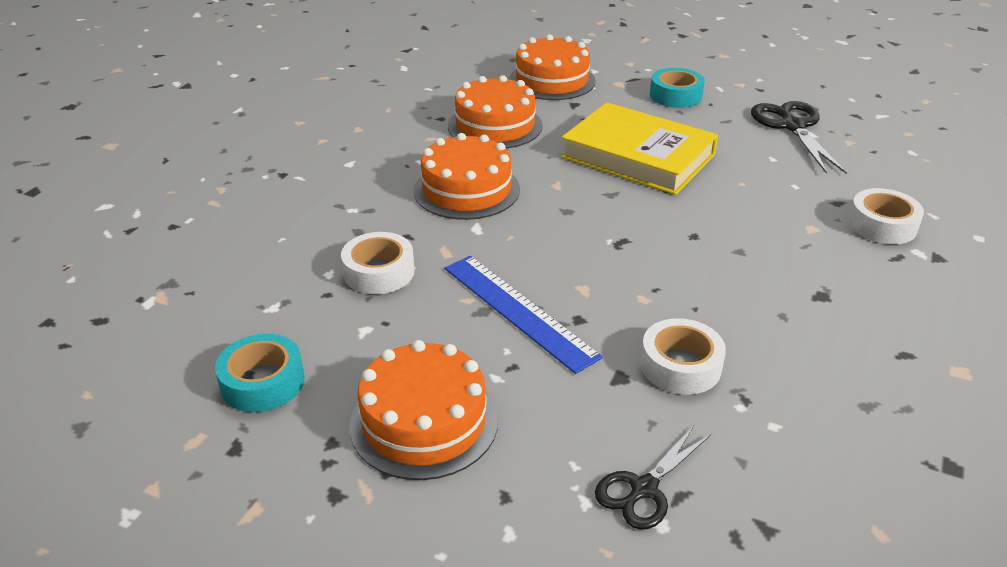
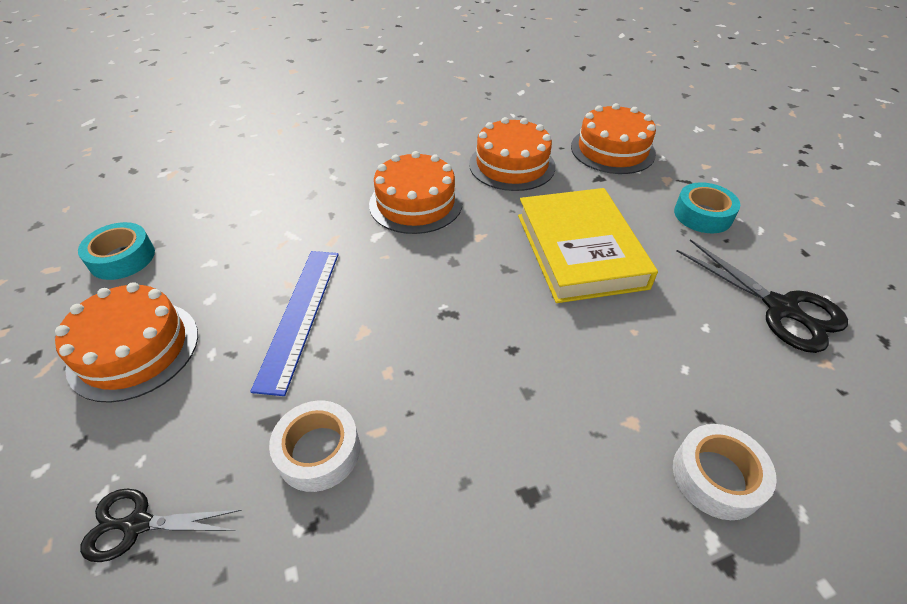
camera: 45 degrees right, 10 degrees up
(379, 272) = (277, 229): white tape -> none
(792, 126) = (781, 308): black scissors -> black scissors turned 105 degrees clockwise

